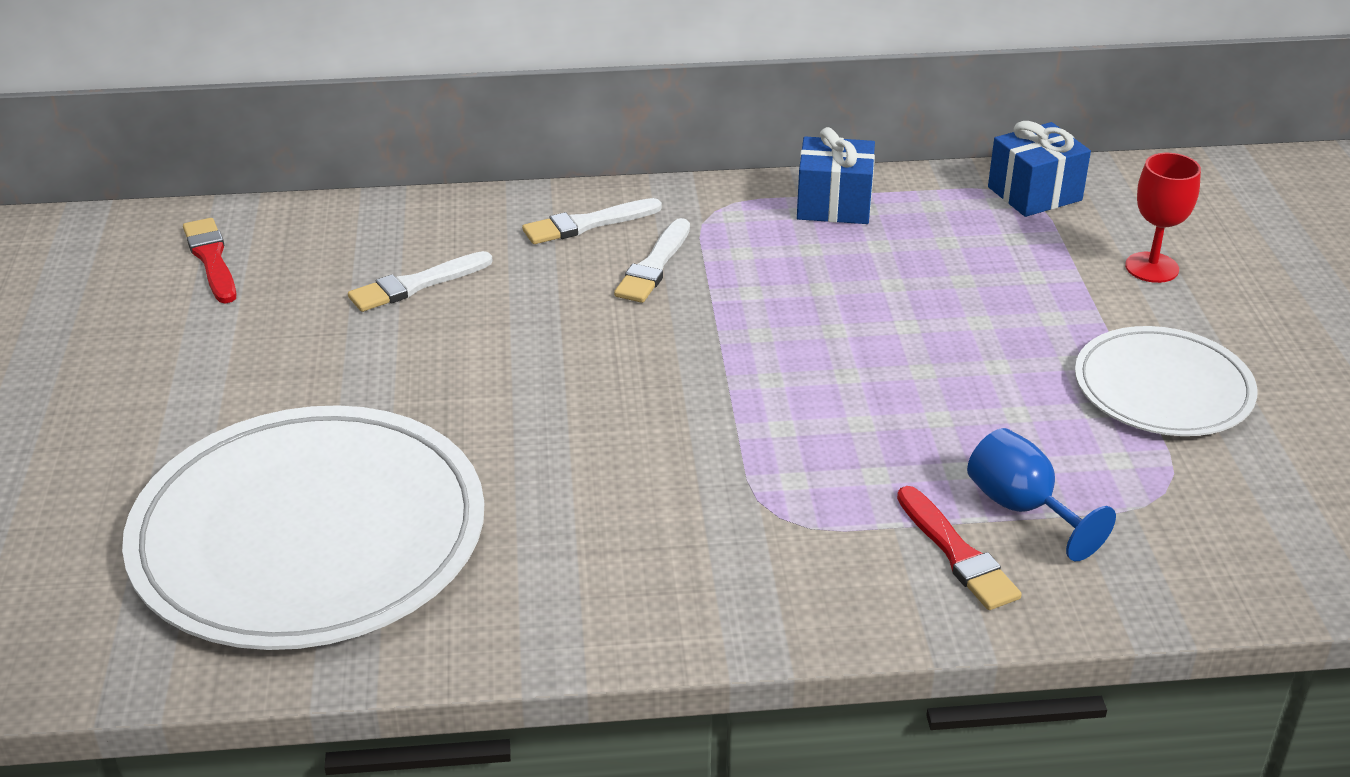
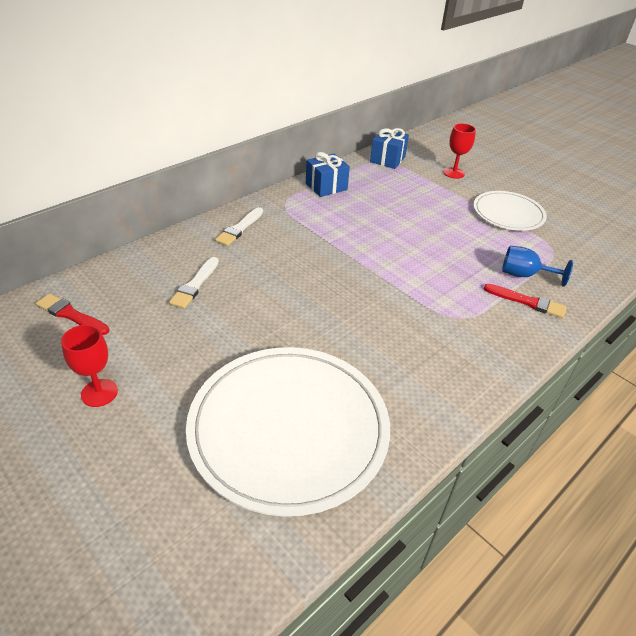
camera: 40 degrees left, 5 degrees up
(138, 374) = (99, 393): none -> red goblet
(654, 266) = (288, 236): white brush -> none

